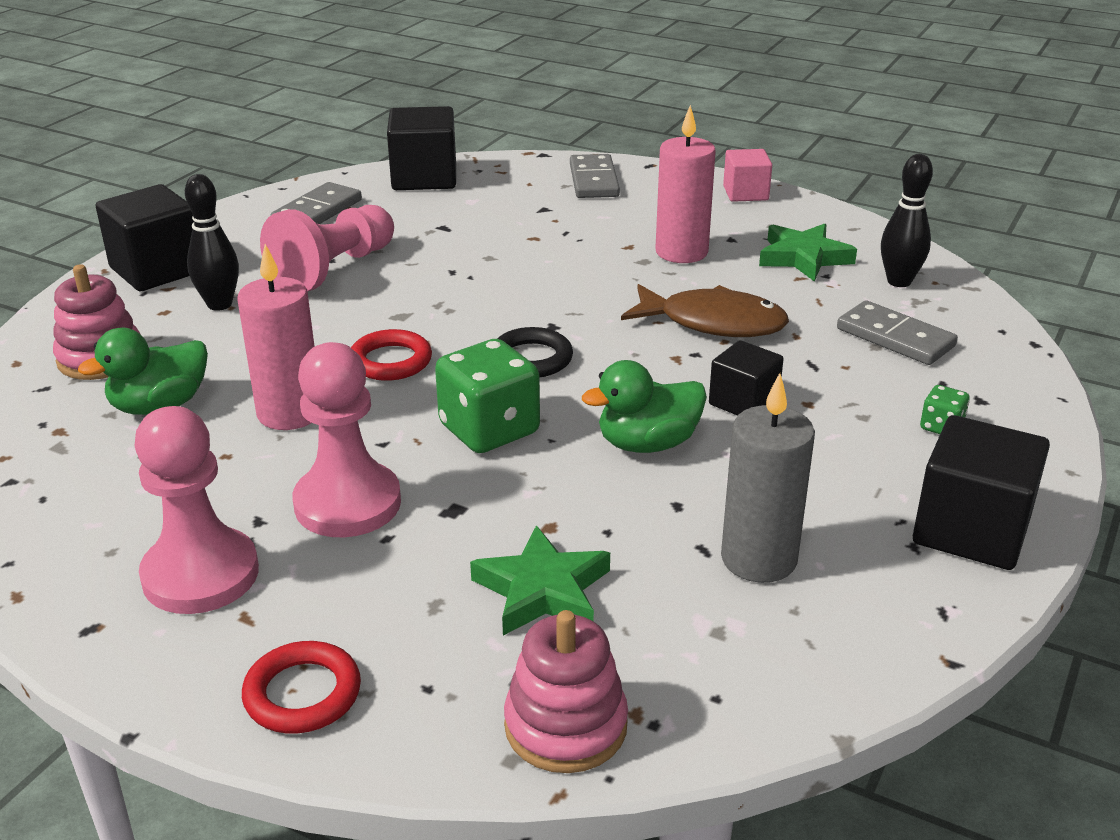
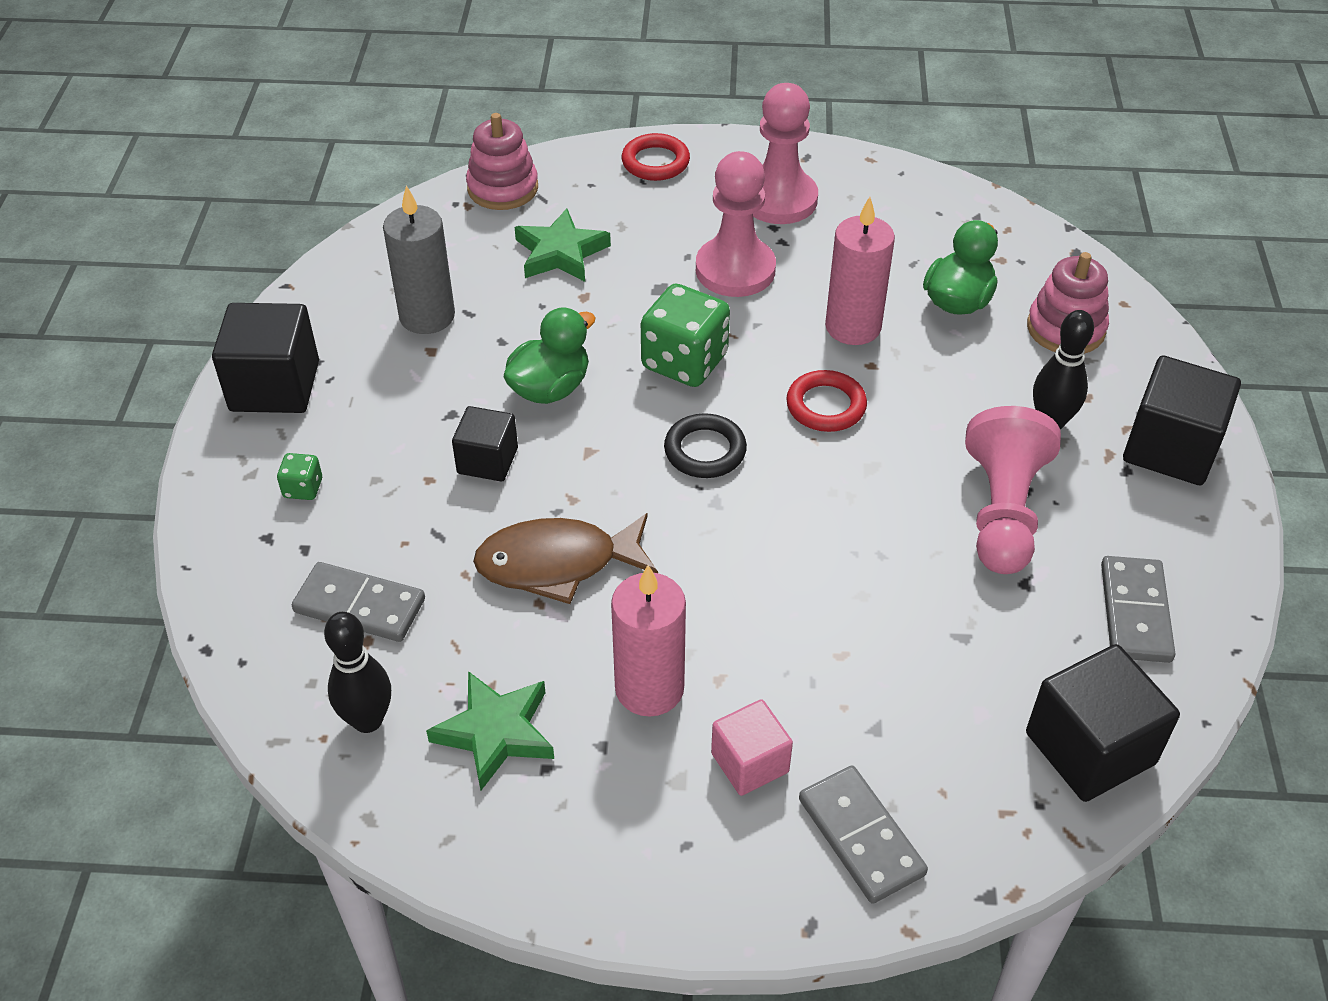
camera: 155 degrees right, 15 degrees up
(745, 193) = (627, 885): pink cube -> pink cube (750, 763)

